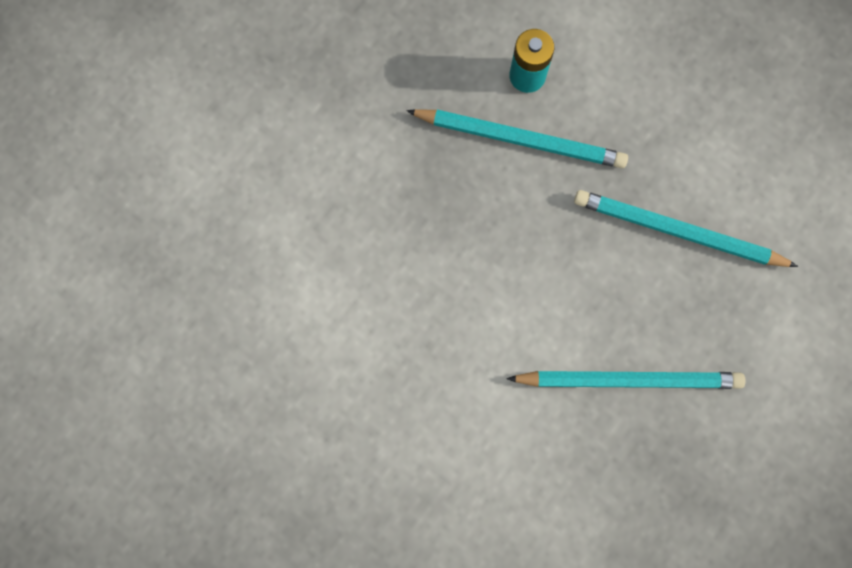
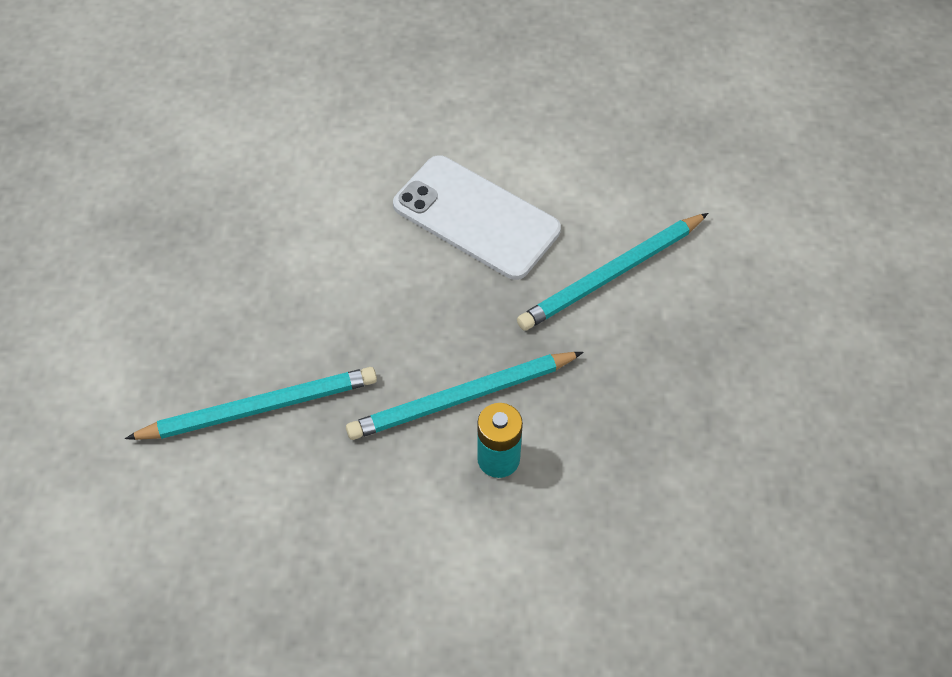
camera: 145 degrees right, 20 degrees down
(394, 293) = (476, 218): none -> white phone
(629, 379) = (232, 268): turquoise pencil -> turquoise pencil (611, 275)

